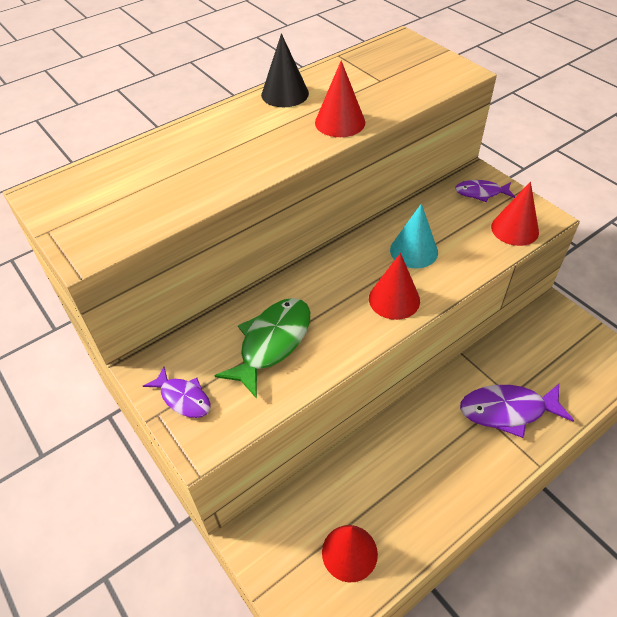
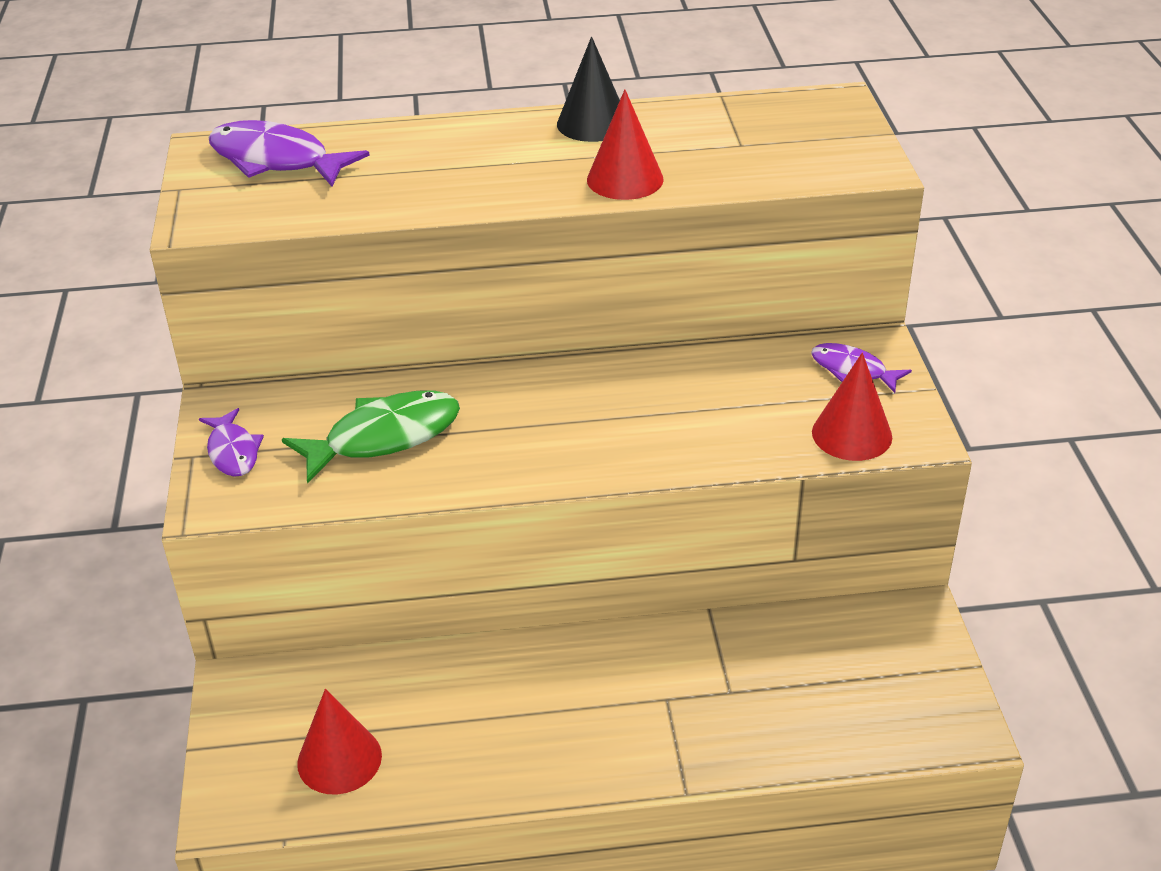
camera: 30 degrees right, 10 degrees down
(394, 299) = (584, 451): red cone -> none
(414, 251) = (672, 406): turquoise cone -> none
(507, 410) = (706, 707): purple fish -> purple fish (276, 160)

